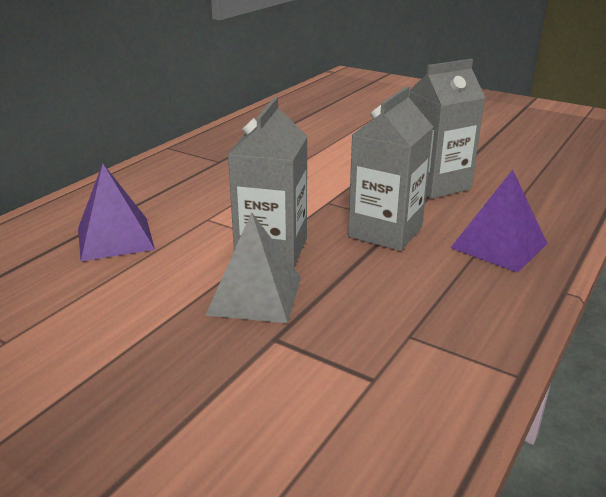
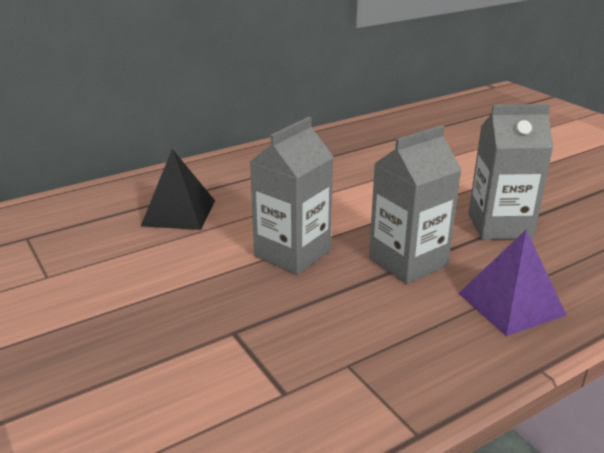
camera: 25 degrees right, 0 degrees up
(115, 238) = (179, 213): purple pyramid -> black pyramid
(255, 295) = (247, 290): grey pyramid -> none

